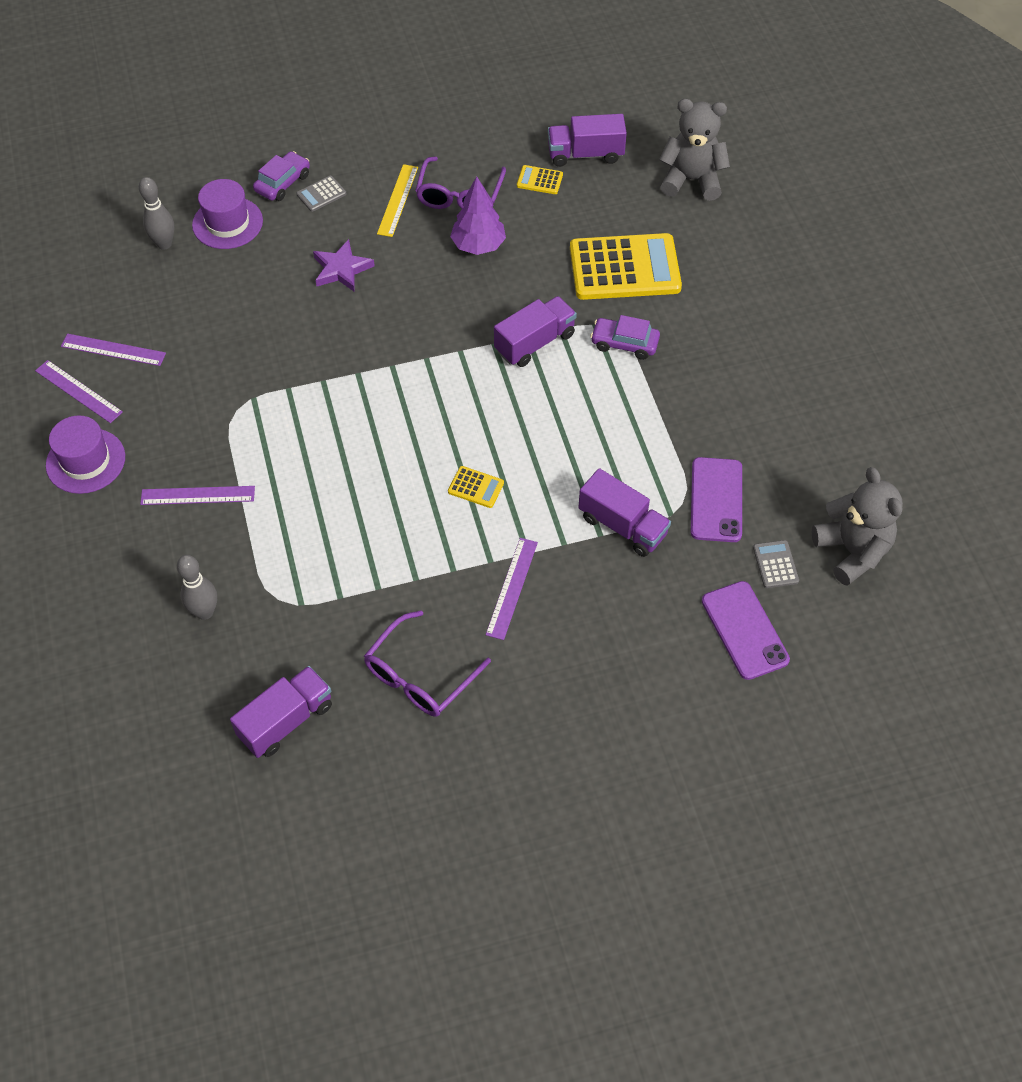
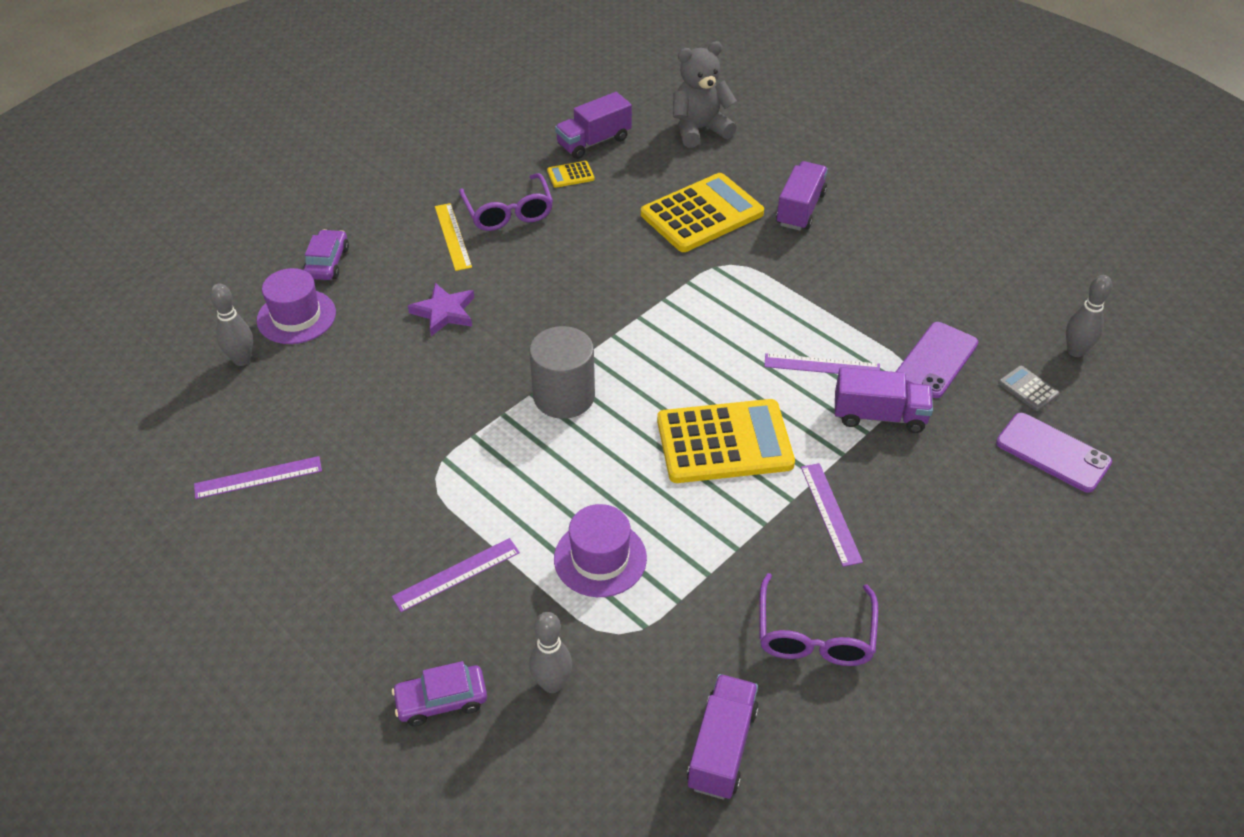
camera: 30 degrees left, 10 degrees down
(78, 391) = (247, 533): purple ruler -> purple ruler (822, 366)
(85, 461) = (306, 597): purple hat -> purple hat (600, 558)
(321, 194) = (374, 258): grey calculator -> none
(380, 387) = (564, 396): none -> grey cylinder
(476, 487) = (724, 442): yellow calculator -> yellow calculator, size x2.39
(478, 245) = (558, 244): purple tree -> none
(535, 343) = (675, 301): purple truck -> purple truck (800, 209)
(624, 343) = (752, 271): purple car -> purple car (441, 701)
(716, 500) = (936, 360): purple phone -> purple phone turned 60 degrees clockwise
(852, 551) = (1075, 351): grey teddy bear -> grey bowling pin

